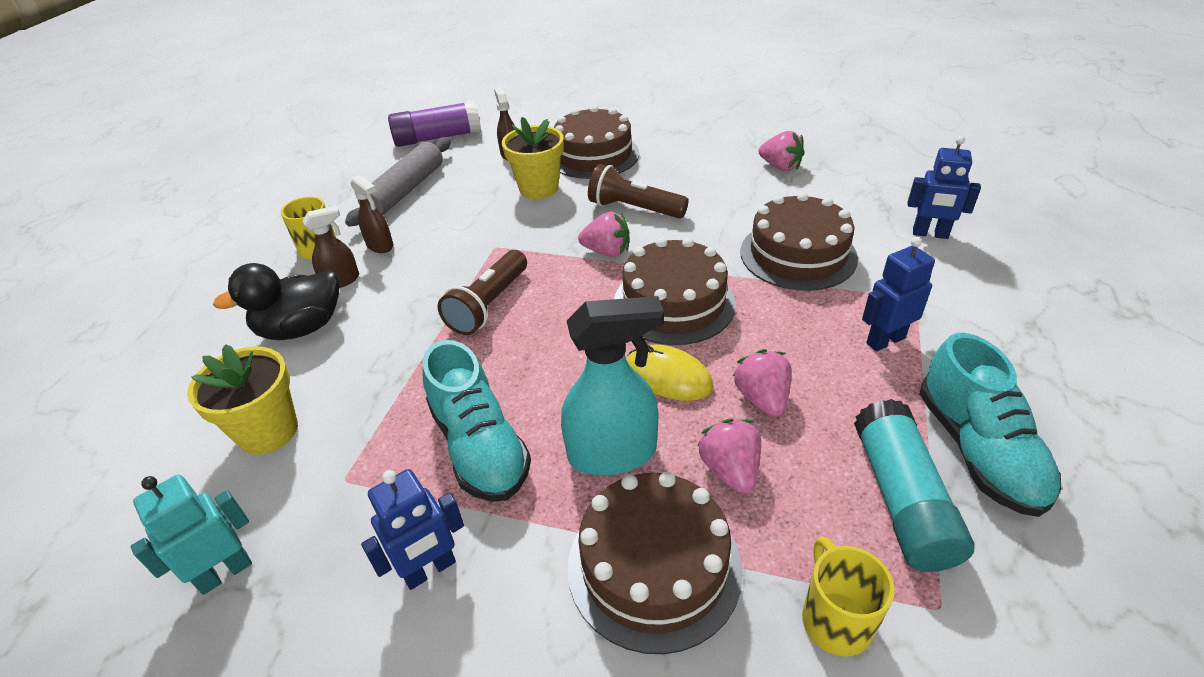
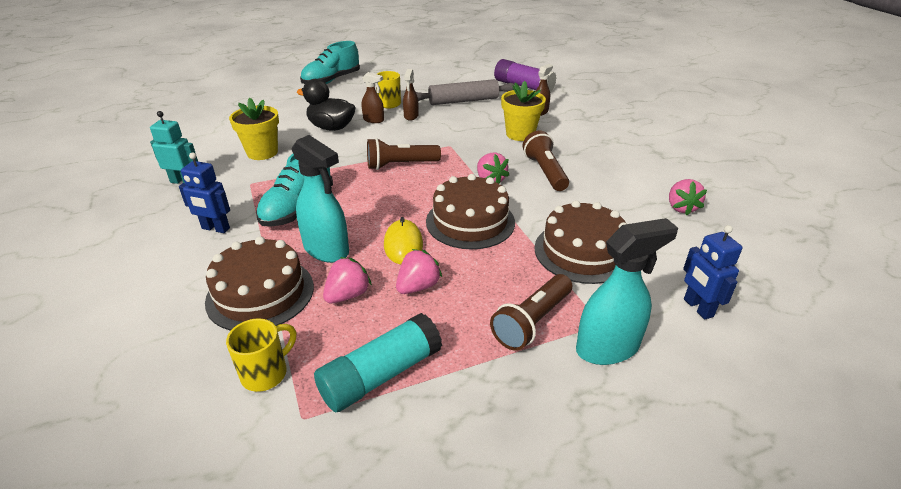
camera: 50 degrees right, 5 degrees down
(593, 155) = (581, 136): brown cake -> none
(885, 340) = (532, 322): blue robot -> brown flashlight
(952, 311) = (608, 348): none -> turquoise spray bottle
(978, 450) = (459, 402): turquoise shoe -> turquoise shoe (331, 81)

